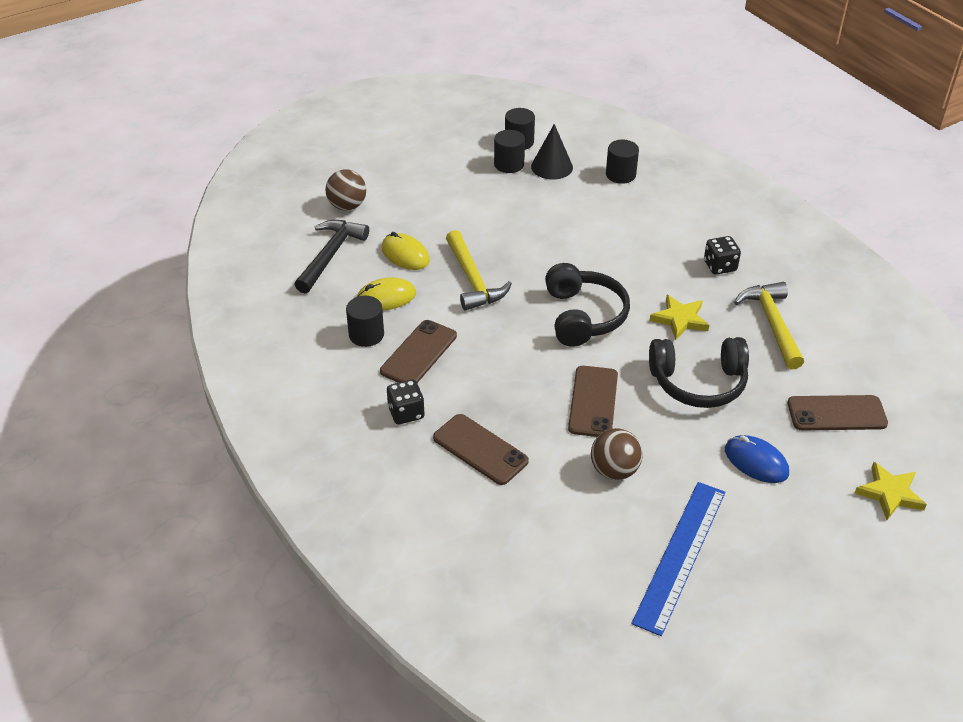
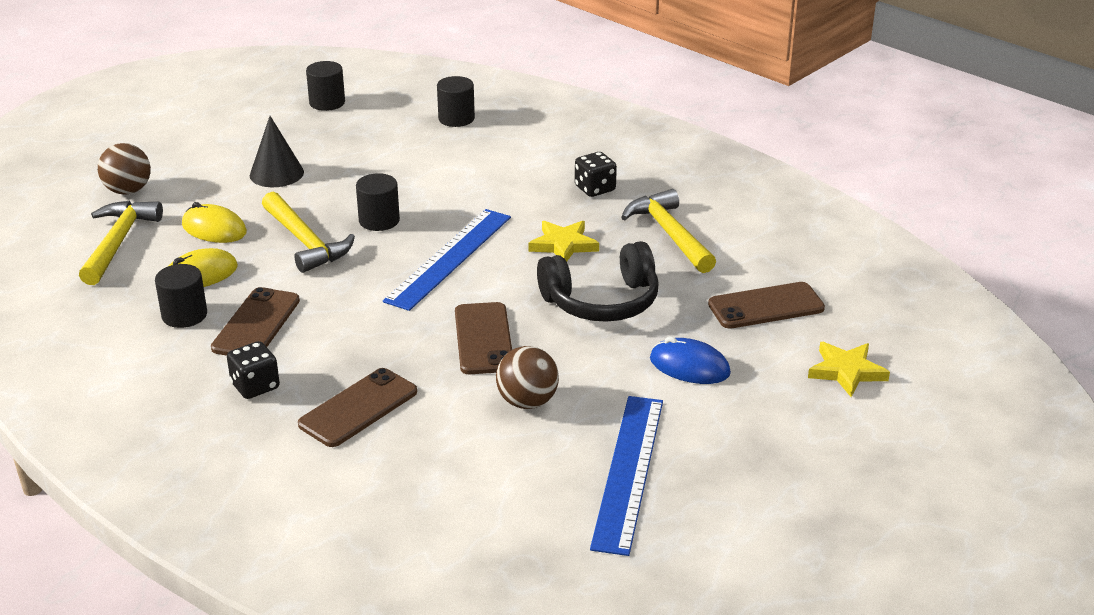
camera: 15 degrees left, 10 degrees down
(330, 255) = (118, 242): black hammer -> yellow hammer
(480, 449) = (358, 408): brown phone -> brown phone turned 75 degrees counterclockwise
(509, 164) = (320, 125): black cylinder -> black cylinder (379, 220)
(552, 167) = (373, 121): black cone -> black cone (276, 173)
(583, 316) = (449, 258): black headphones -> blue ruler

